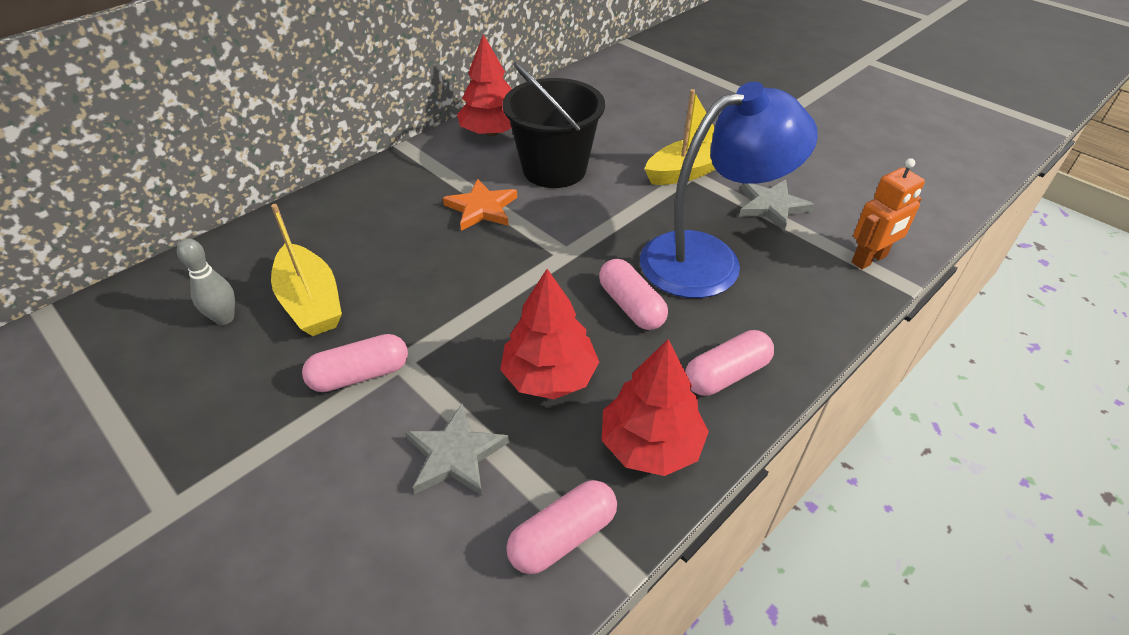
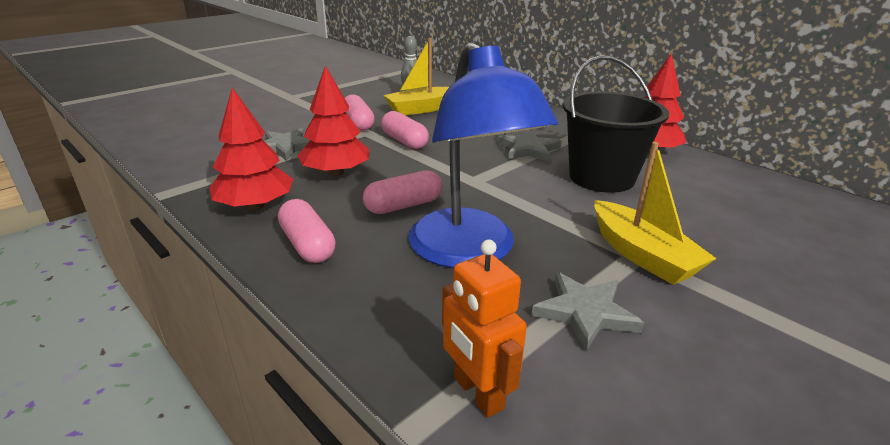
camera: 90 degrees right, 15 degrees down
(482, 208) = (529, 149): orange star -> grey star
(563, 537) = (207, 175): pink capsule -> pink capsule (404, 141)

